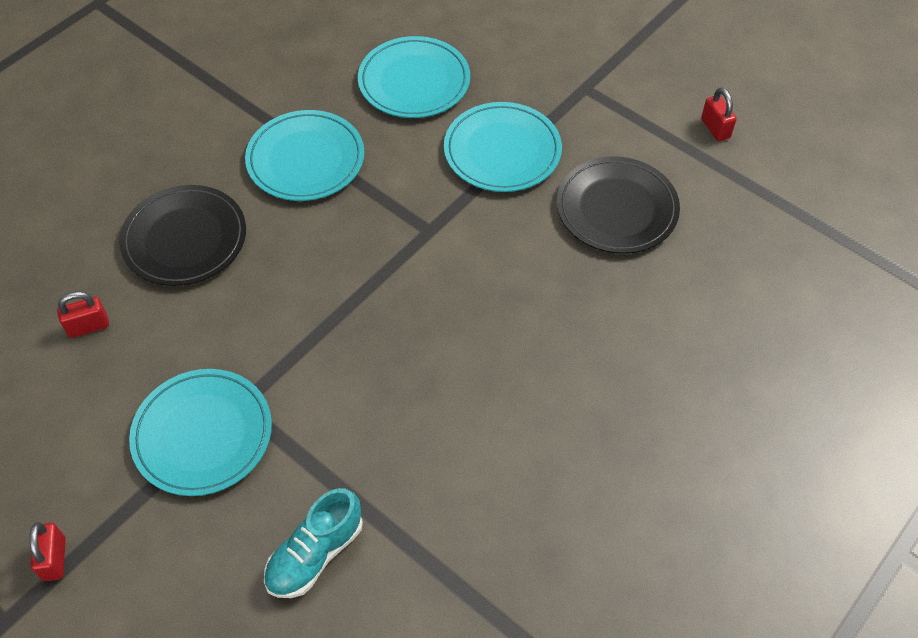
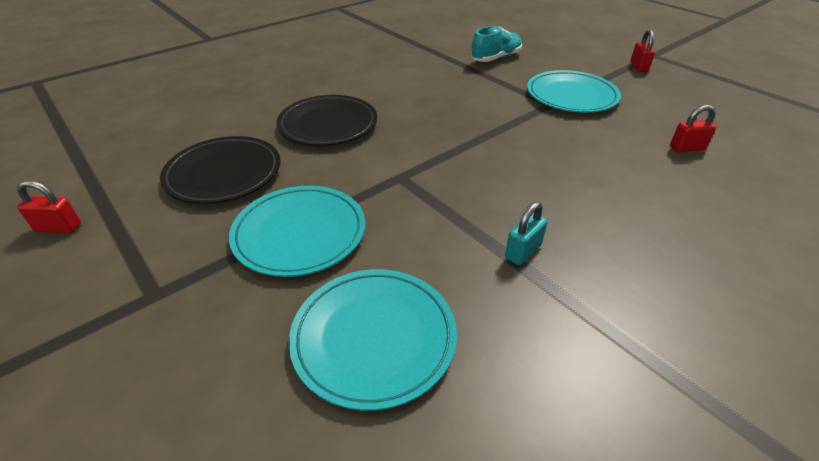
camera: 170 degrees left, 15 degrees down
(185, 239) = (633, 195): black plate -> black plate (328, 124)
(305, 159) = (523, 251): turquoise plate -> turquoise padlock
(715, 128) = (58, 227): red padlock -> red padlock turned 75 degrees counterclockwise

